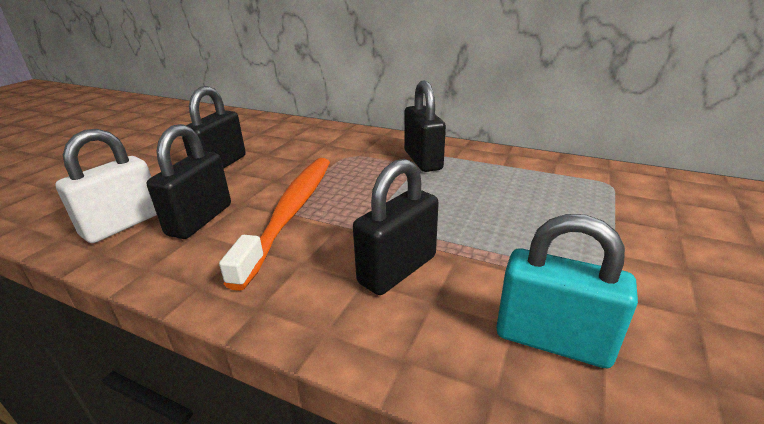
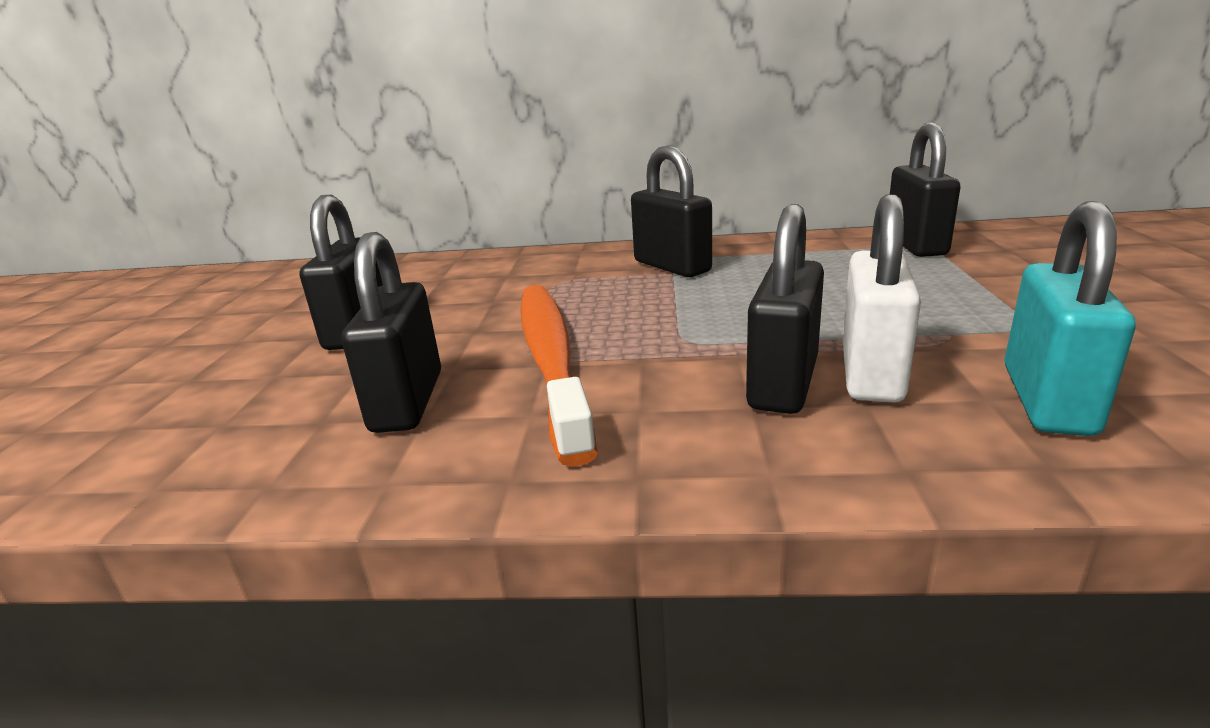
camera: 20 degrees left, 5 degrees down
(123, 224) = (267, 440): white padlock -> white padlock (871, 373)
(552, 340) = (1047, 400): turquoise padlock -> turquoise padlock turned 75 degrees counterclockwise
(603, 181) = (915, 245): none -> black padlock

